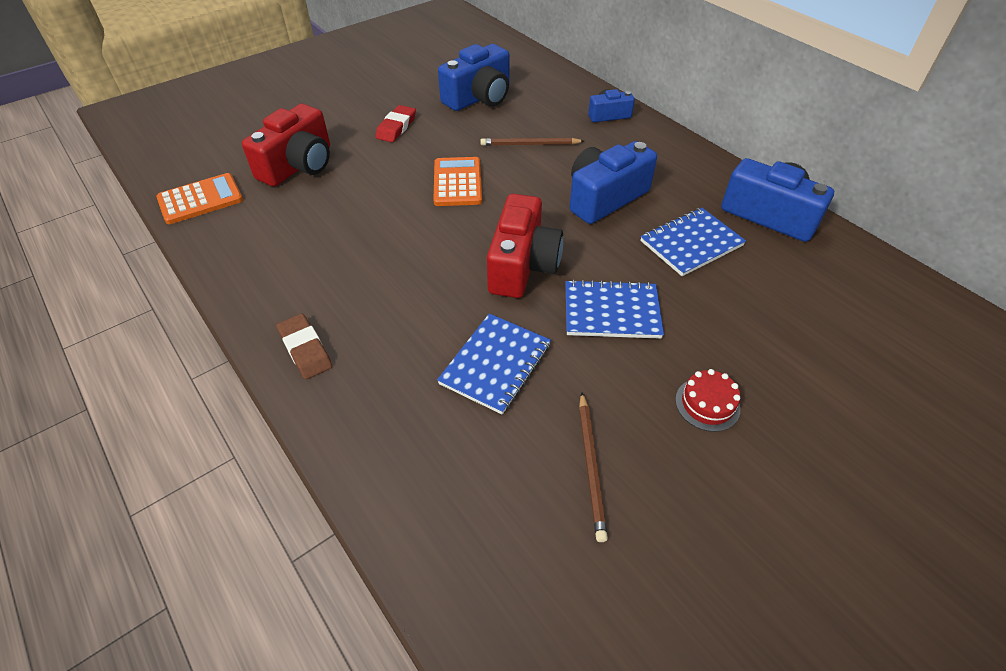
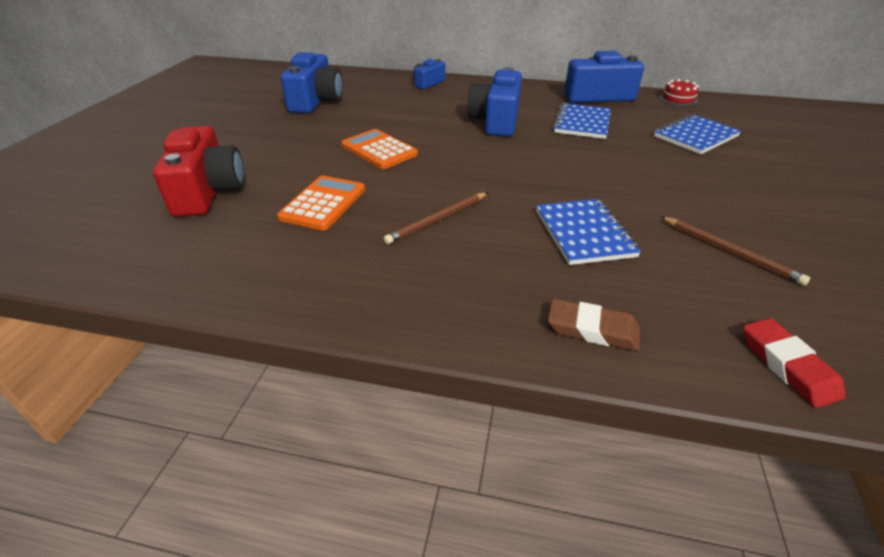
camera: 40 degrees left, 10 degrees down
(200, 199) = (124, 257): orange calculator -> orange calculator (323, 203)
(305, 349) = (427, 306): brown eraser -> brown eraser (592, 329)
(396, 127) = (270, 137): red eraser -> red eraser (787, 365)
(522, 265) = (505, 174): red camera -> none
(530, 144) = (399, 113): brown pencil -> brown pencil (438, 219)
(611, 312) = (599, 172): blue notebook -> blue notebook (695, 136)
(707, 404) = (722, 188): red cake -> red cake (678, 99)

